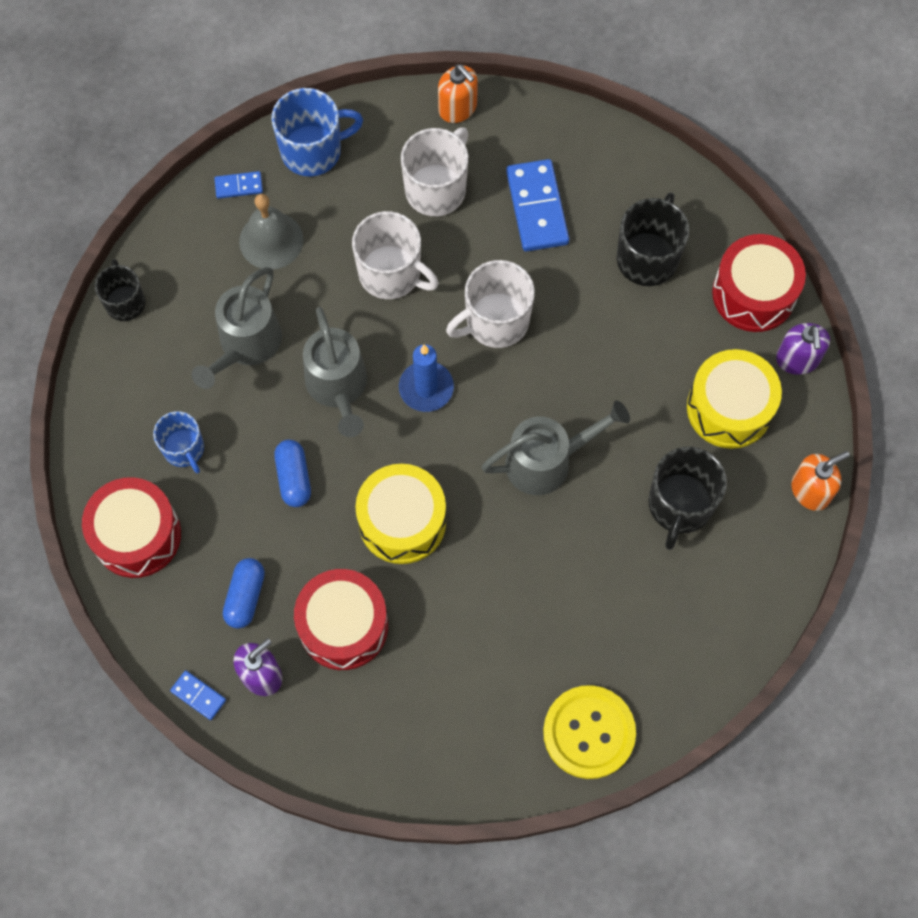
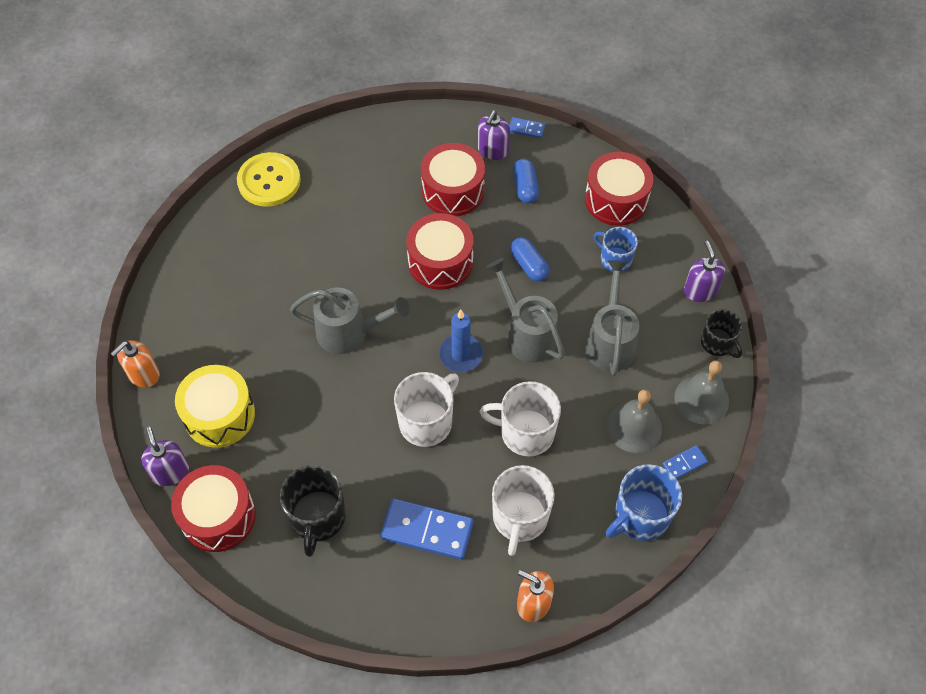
camera: 160 degrees right, 10 degrees down
(105, 373) = (700, 290): none -> purple soap dispenser
(181, 245) = (701, 399): none -> grey bell
(402, 521) = (440, 262): yellow drum -> red drum
(537, 208) = (427, 530): blue domino -> blue domino turned 45 degrees counterclockwise
(548, 461) = (350, 333): grey watering can -> grey watering can turned 135 degrees counterclockwise
(680, 505) = (242, 333): black mug -> none

